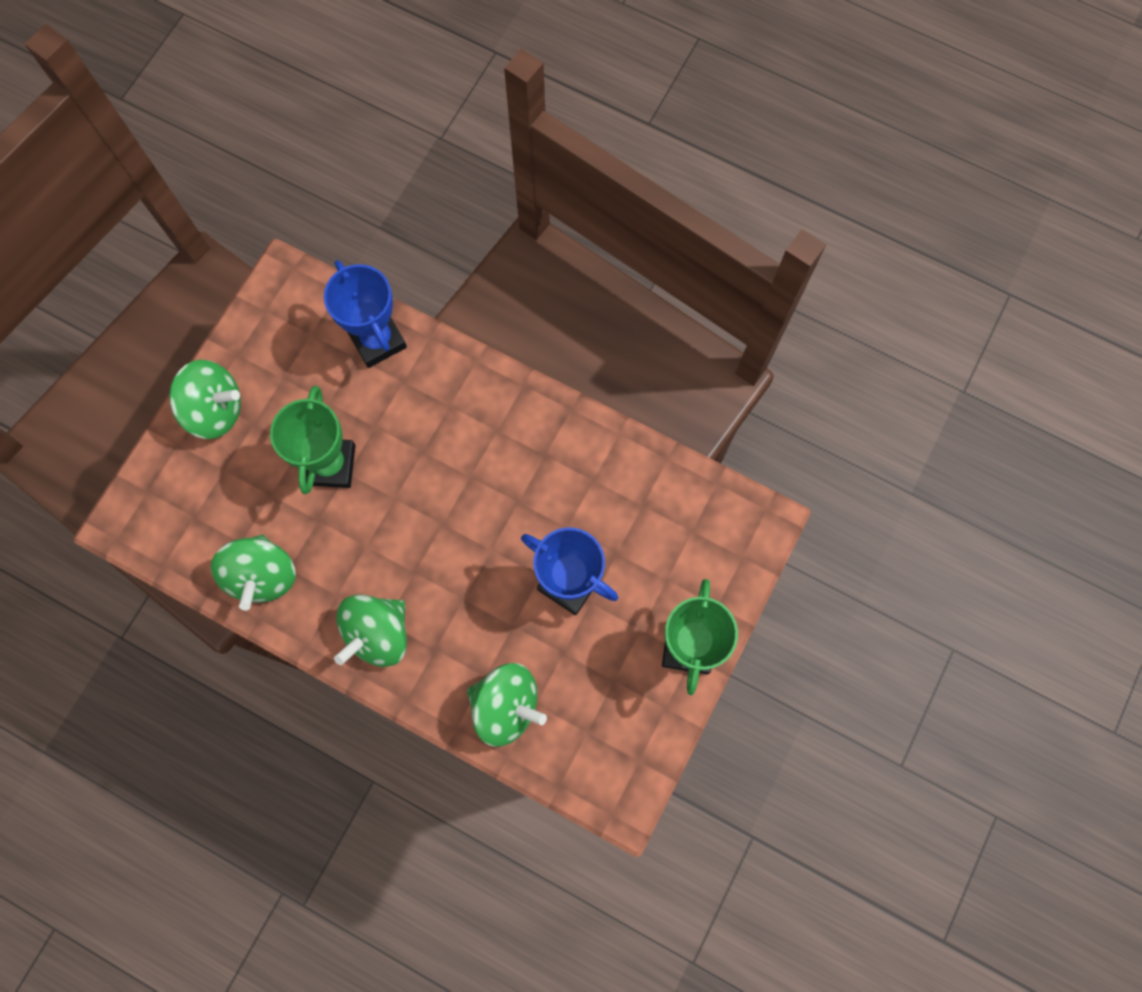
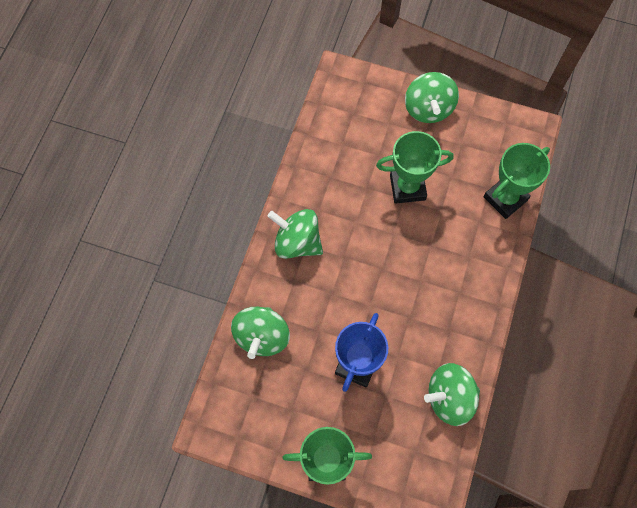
camera: 80 degrees right, 5 degrees down
(263, 575) = (323, 162): green spinning top -> green spinning top (449, 398)
(377, 340) = (505, 198): blue trophy -> green trophy

